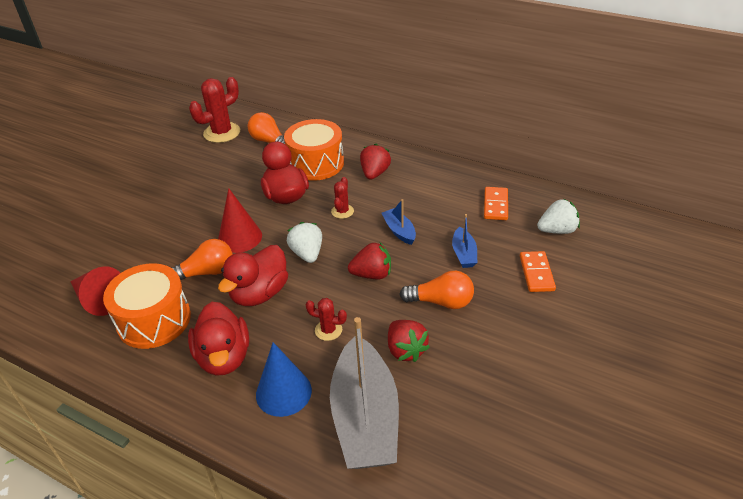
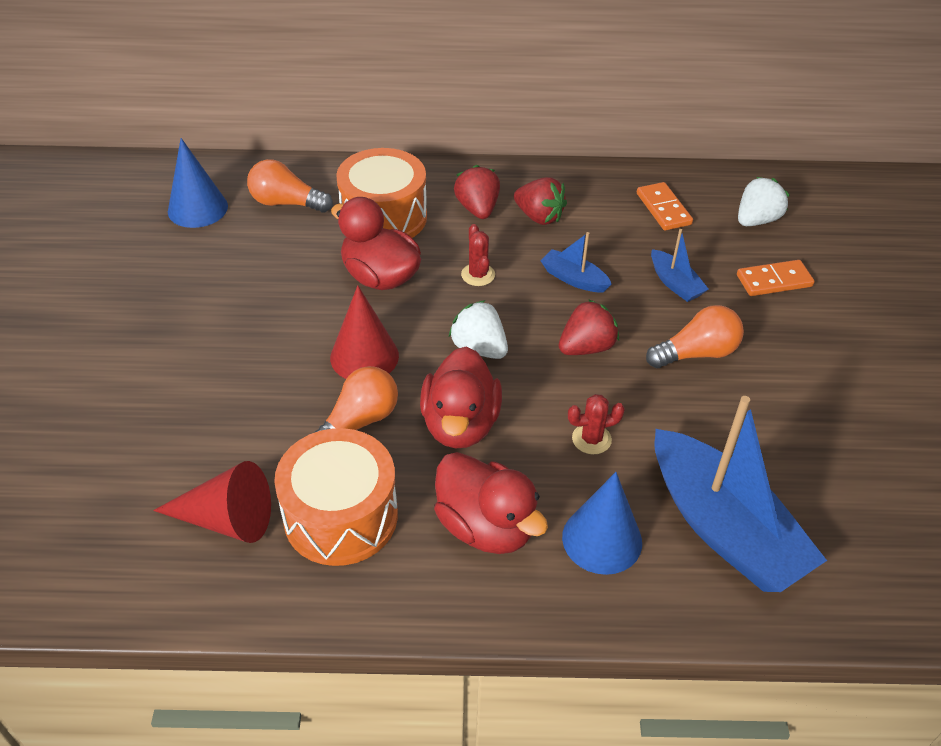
camera: 30 degrees left, 5 degrees up
(222, 133) = (197, 208): red cactus -> blue cone
(365, 418) = (723, 528): grey boat -> blue boat
(405, 350) = (703, 428): red strawberry -> red strawberry (539, 217)
(536, 273) = (774, 281): orange domino -> orange domino turned 75 degrees counterclockwise

